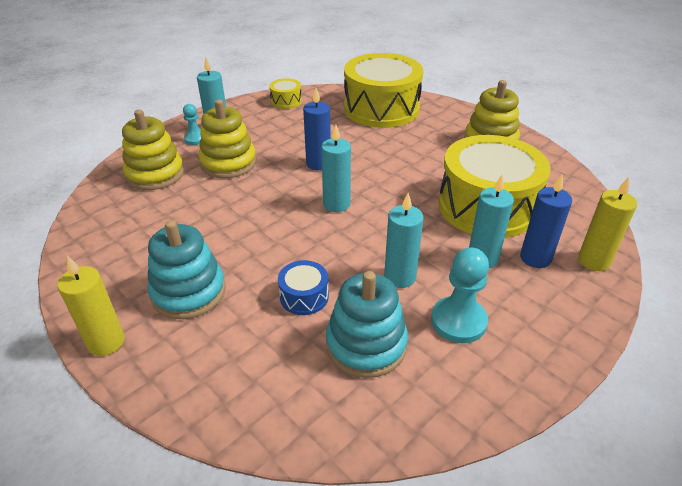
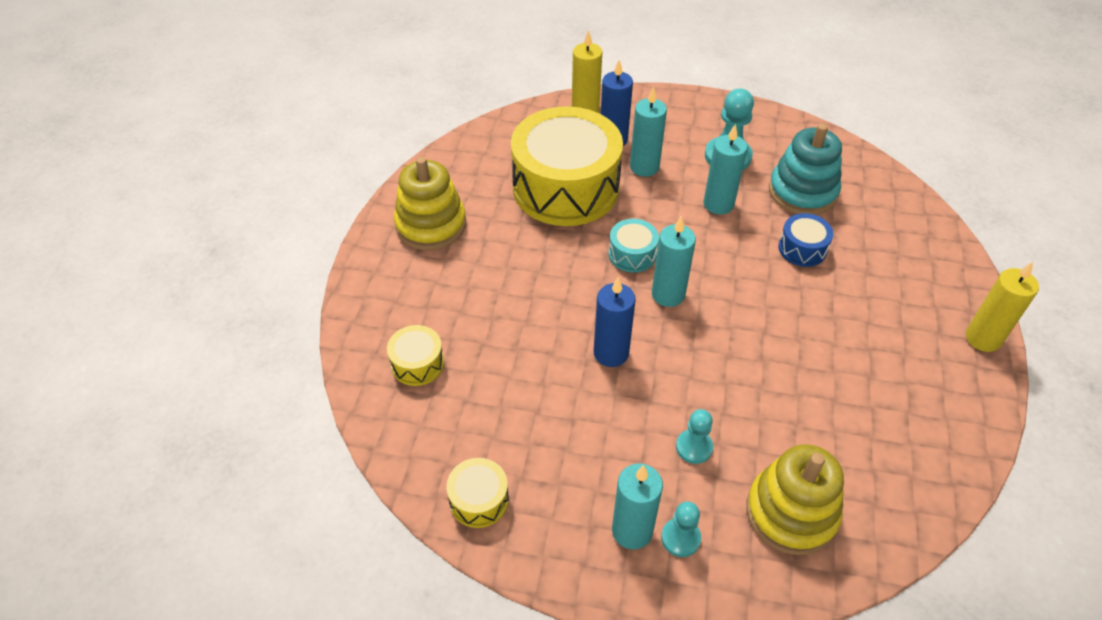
camera: 125 degrees left, 10 degrees up
(188, 292) = (885, 325): turquoise stacking toy -> none
(228, 163) = (694, 447): yellow stacking toy -> turquoise pawn
(381, 108) = (417, 363): yellow drum -> yellow drum, size x0.42
(388, 206) = (632, 254): none -> turquoise drum

